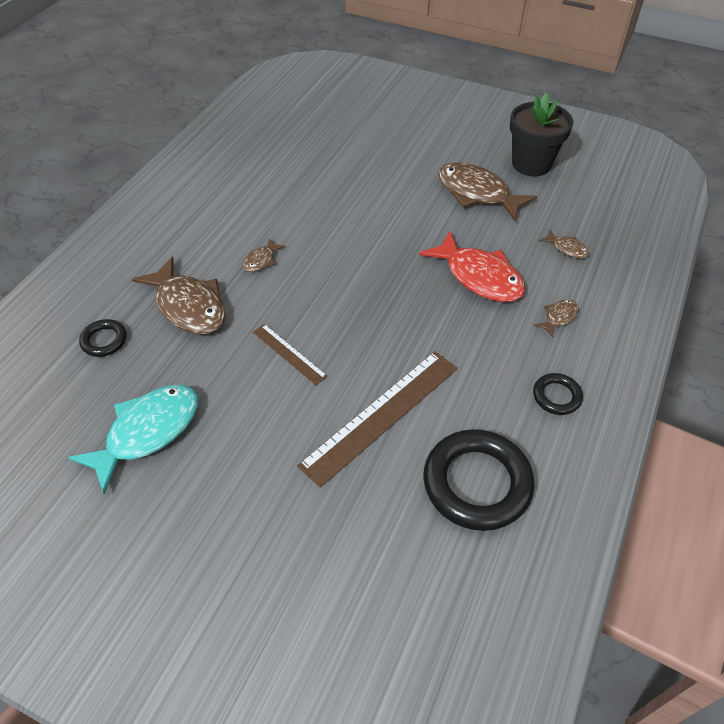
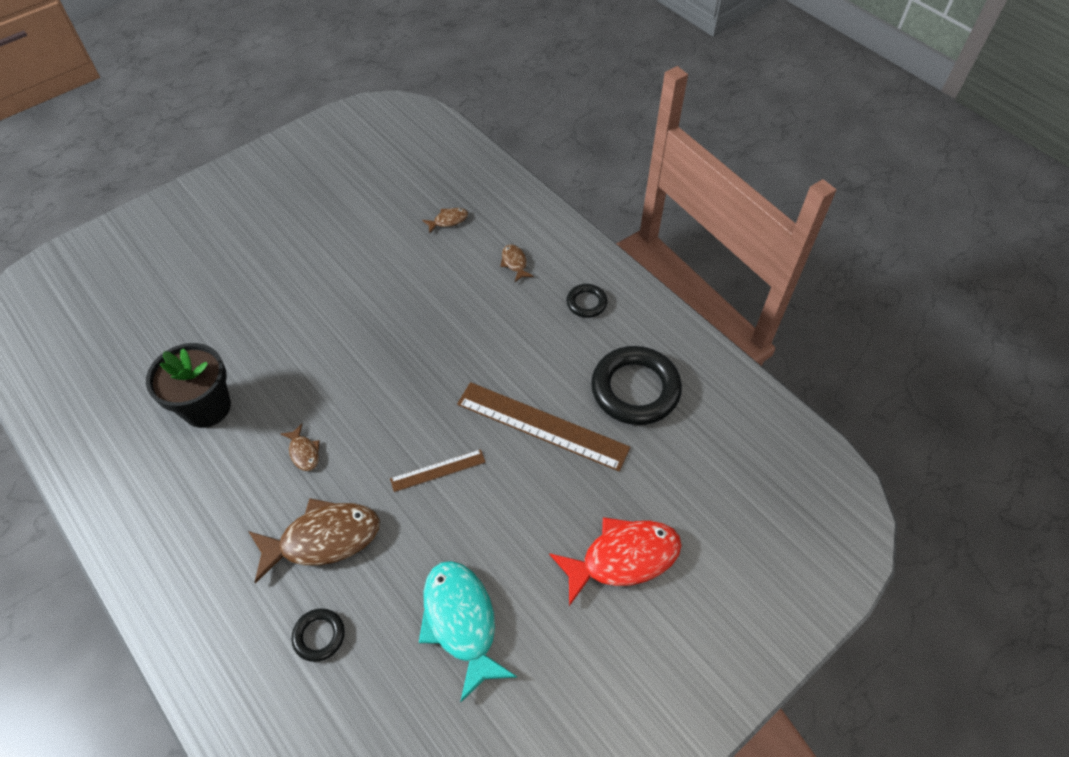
camera: 65 degrees left, 5 degrees up
(381, 415) = (542, 426): brown ruler -> brown ruler turned 45 degrees counterclockwise
(477, 193) = (340, 246): brown fish -> none
(479, 277) = (439, 292): red fish -> red fish (623, 558)
(531, 164) = (333, 192): black flower pot -> black flower pot (207, 407)

